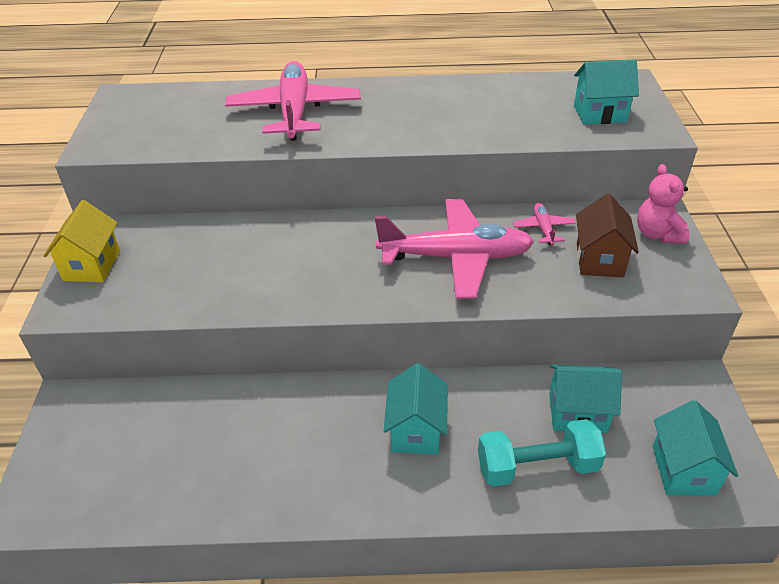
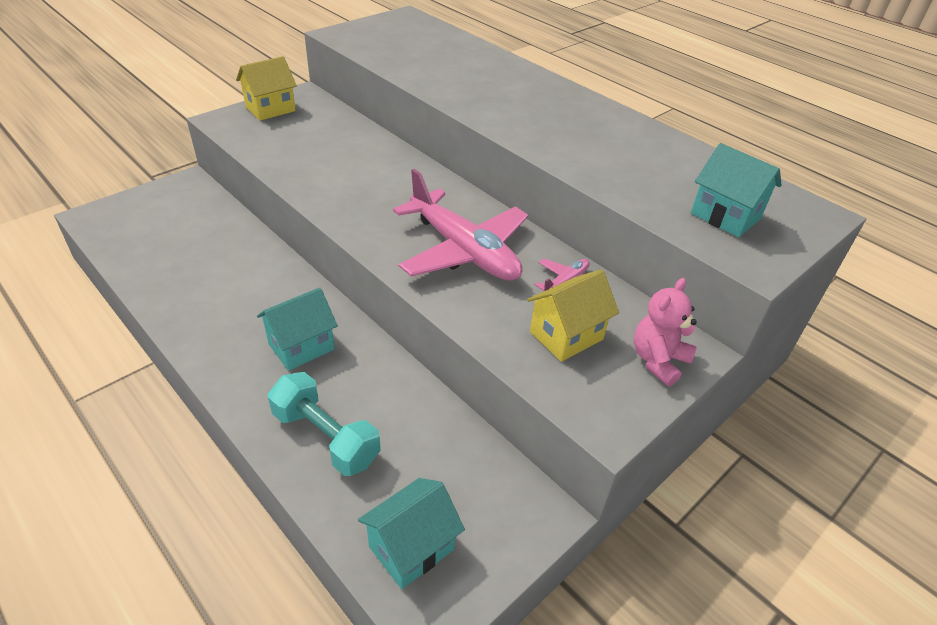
camera: 45 degrees right, 0 degrees up
(295, 112) = (485, 78): pink plane -> none
(577, 413) = (412, 437): turquoise house -> none
(599, 260) = (566, 336): brown house -> yellow house

